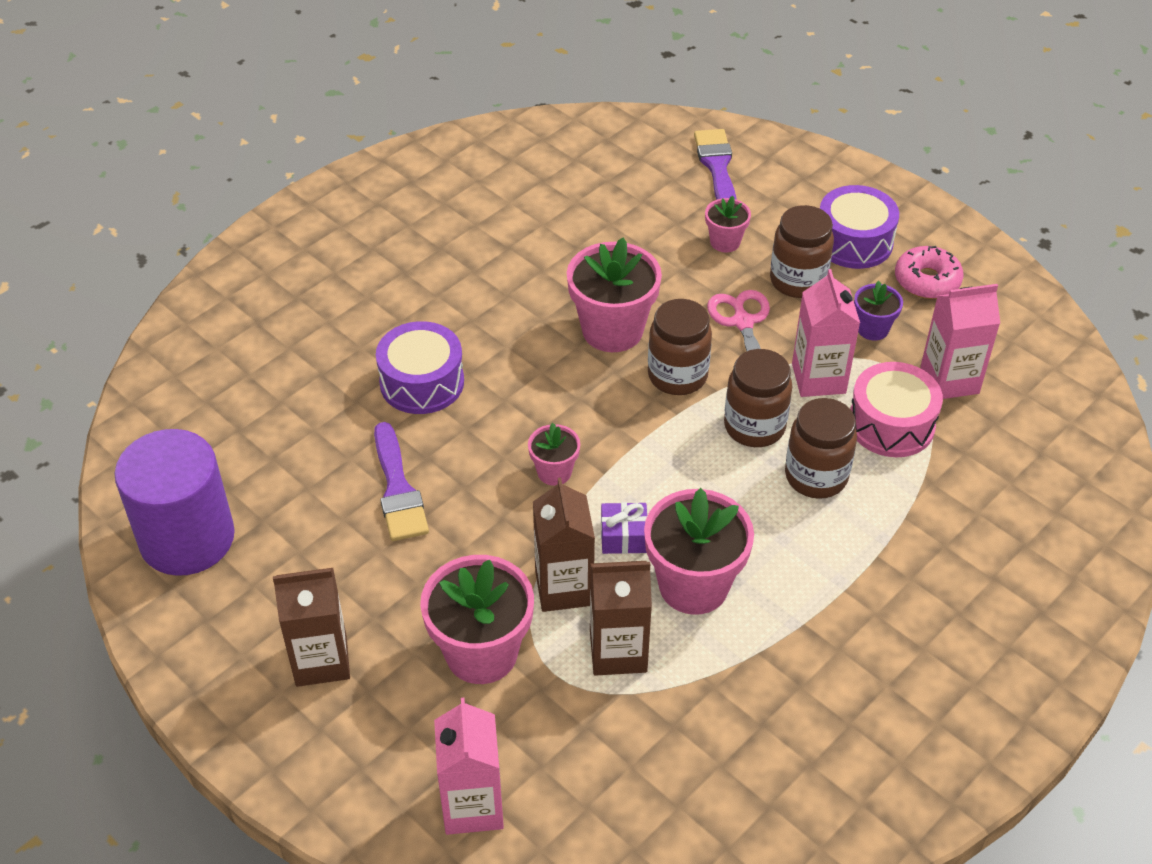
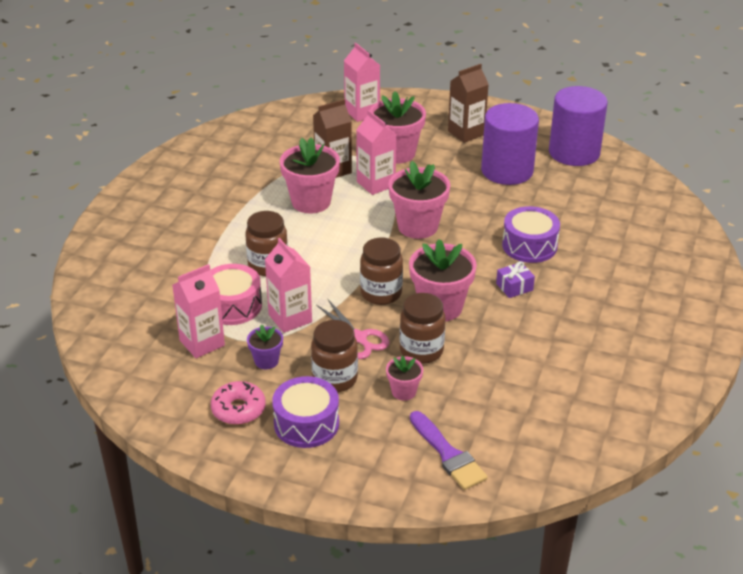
camera: 155 degrees right, 10 degrees down
(330, 538) = (507, 171): none -> purple cylinder
(398, 489) = (493, 197): purple brush -> none
(554, 472) = (418, 226): pink flower pot -> pink flower pot, size x1.93
(564, 588) = (376, 184): brown carton -> pink carton
(624, 537) = (360, 210): purple gift -> purple gift (514, 287)
(754, 427) = (317, 280): brown jar -> brown jar (421, 351)

